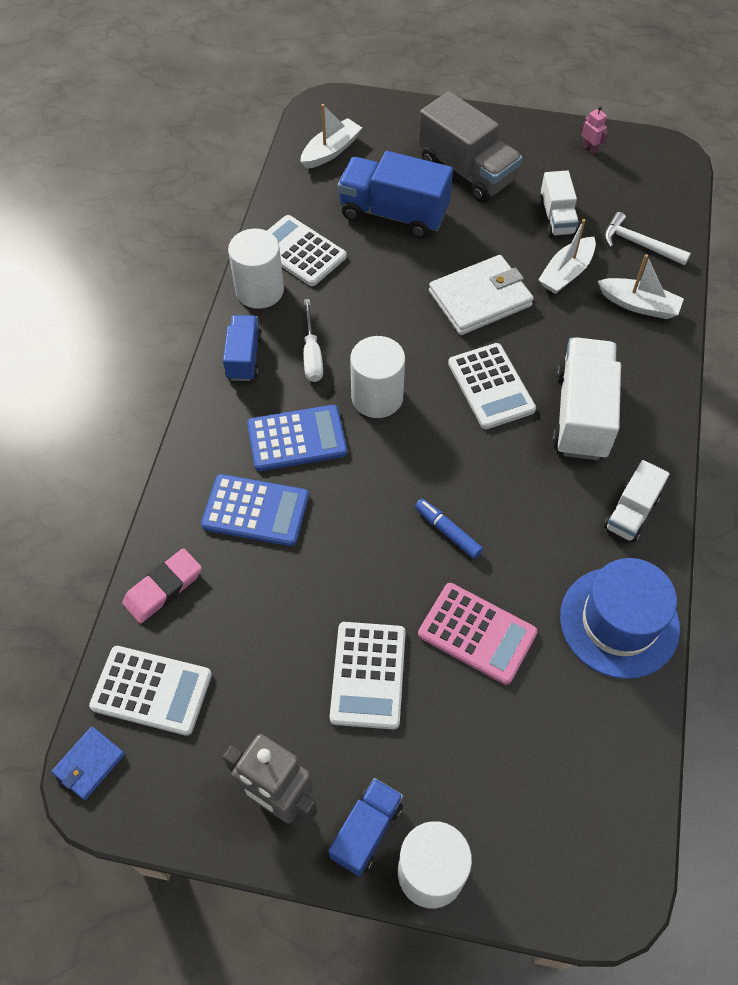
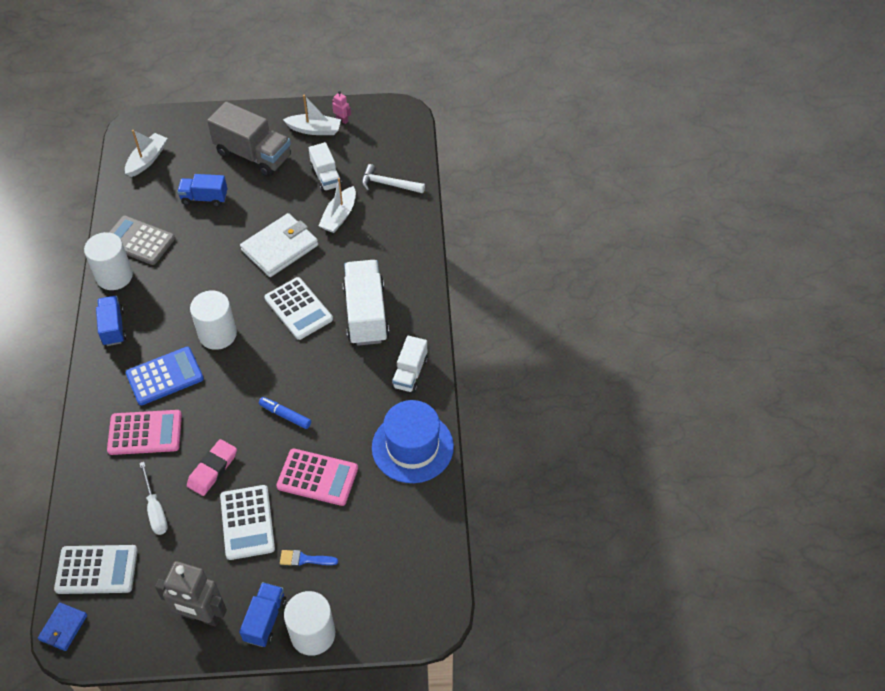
camera: 15 degrees left, 5 degrees down
(163, 588) = (89, 501): pink eraser -> pink eraser (212, 469)
(255, 511) = (145, 433): blue calculator -> pink calculator
(300, 251) = (139, 241): white calculator -> grey calculator
(312, 354) = (163, 314): white screwdriver -> white screwdriver (155, 509)
(394, 214) = (204, 198): blue truck -> blue truck, size x0.58
(438, 752) = (304, 559): none -> blue brush
(639, 305) = (395, 228): white boat -> white boat (314, 130)

